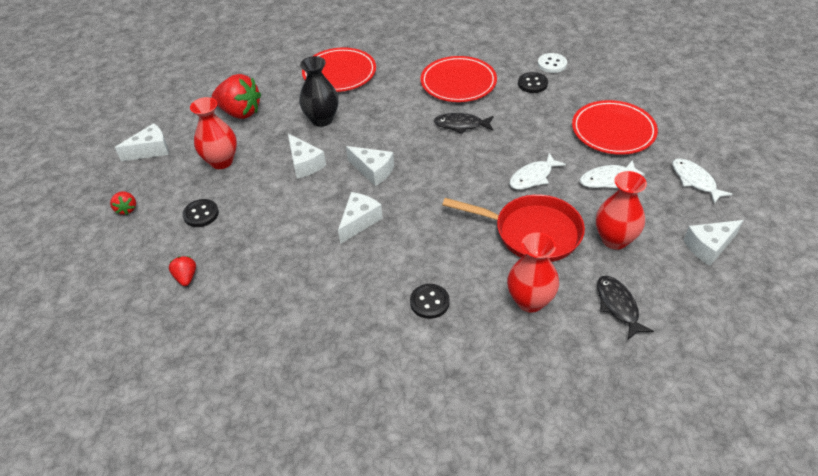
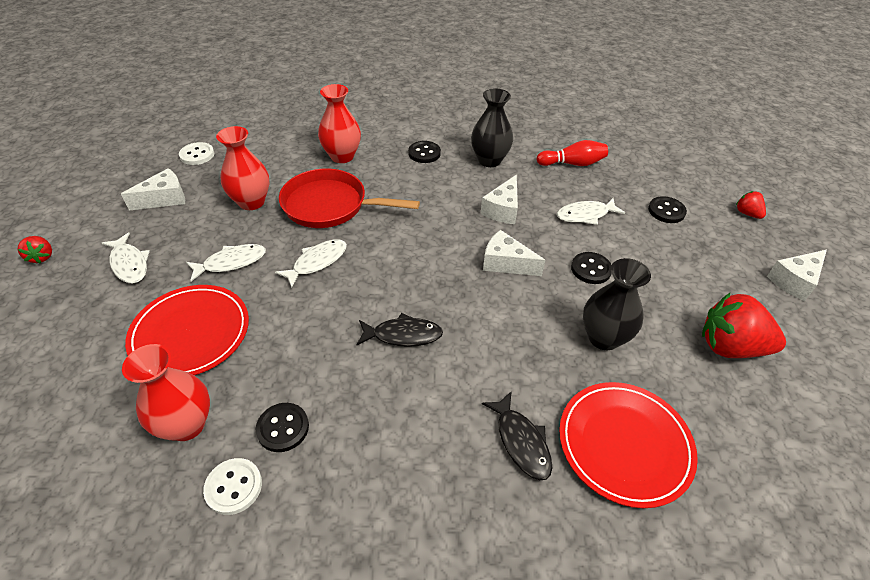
camera: 170 degrees right, 0 degrees up
(186, 277) = (635, 162): red strawberry -> red strawberry (42, 257)
(221, 161) = (693, 269): red vase -> red vase (187, 425)
(259, 278) = (572, 163): none -> red bowling pin
(281, 213) = (585, 215): none -> white fish
(305, 164) = (591, 269): white cheese -> black button
(353, 287) = (489, 160): none -> black vase
(458, 82) = (410, 427): red plate -> none
(618, 306) = (271, 155): black fish -> black fish (521, 441)
(711, 311) = (197, 155): none -> white button

